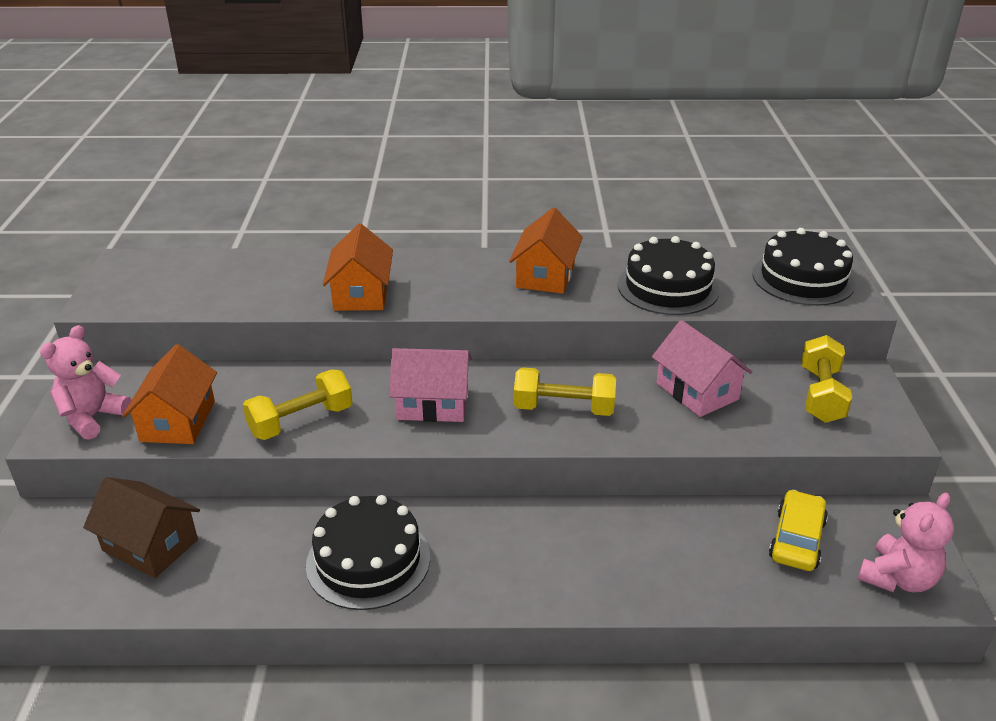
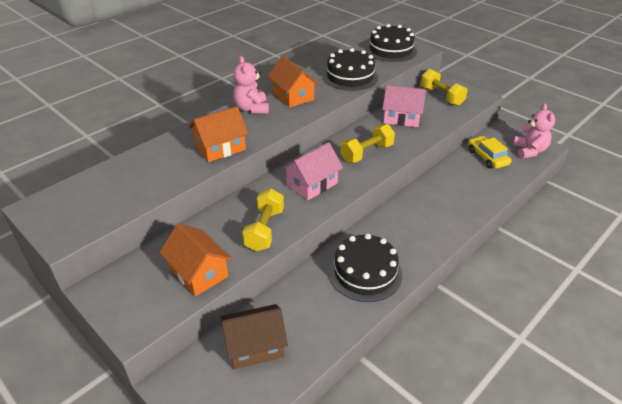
camera: 45 degrees left, 5 degrees up
(92, 417) = (142, 305): pink teddy bear -> pink teddy bear (252, 108)
(361, 294) = (220, 148): orange house -> orange house turned 75 degrees counterclockwise

